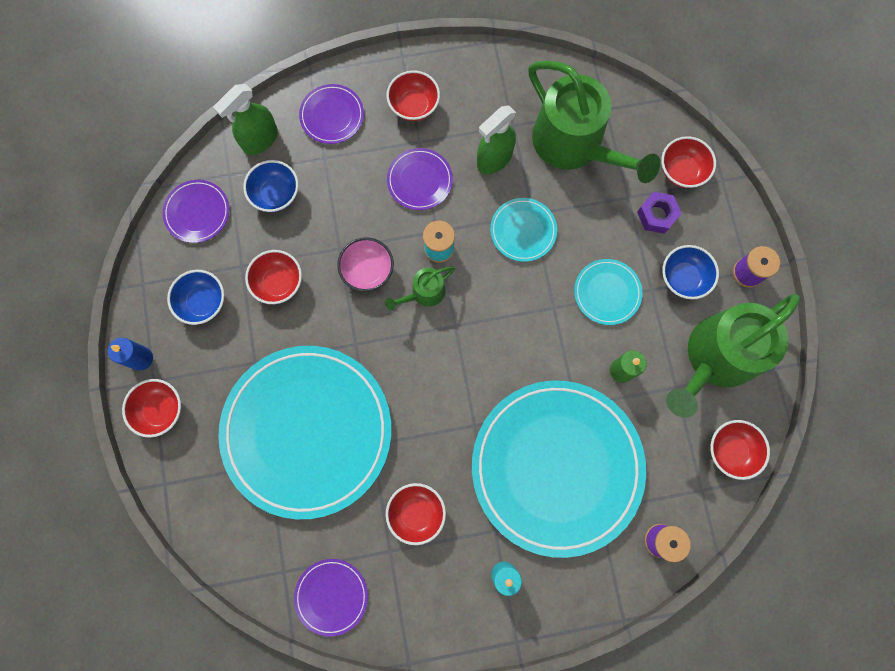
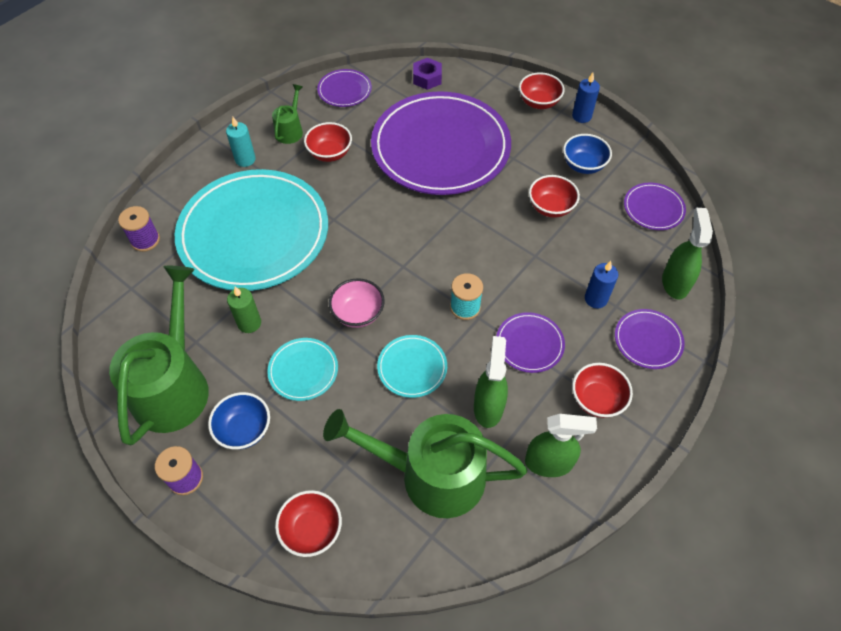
camera: 140 degrees right, 20 degrees down
(276, 194) = (618, 256): blue bowl -> none
(307, 431) = (440, 147): turquoise plate -> purple plate
(333, 175) = (596, 299): none -> blue candle
(368, 271) = (500, 256): pink bowl -> pink bowl (358, 313)
(424, 293) = (445, 270): green watering can -> green watering can (290, 130)
(489, 93) = (549, 463): none -> green spray bottle
(657, 215) = (306, 468): purple nut -> purple nut (427, 78)
(730, 450) = (122, 328): red bowl -> none

